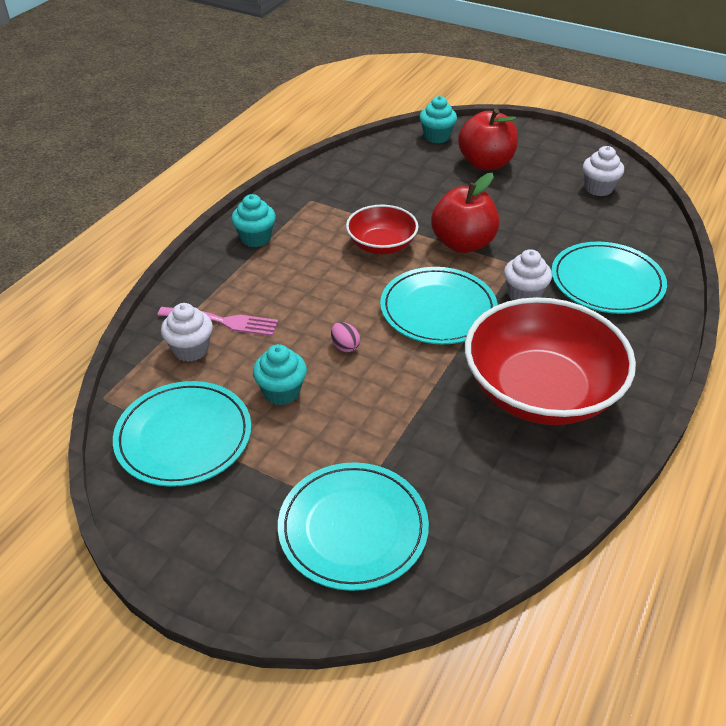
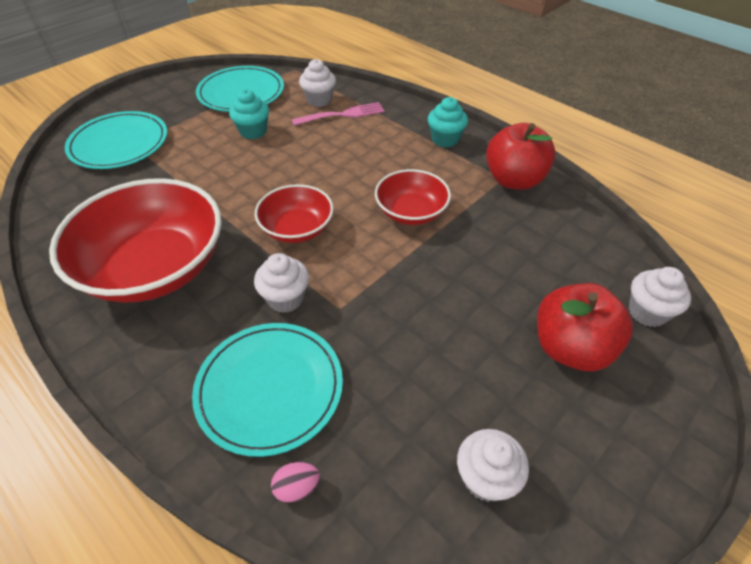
camera: 105 degrees right, 5 degrees up
(223, 321) = (342, 115): pink fork -> pink fork turned 135 degrees counterclockwise
(345, 346) = (281, 166): pink egg -> pink egg (297, 488)
(436, 137) = (647, 312): turquoise cupcake -> white cupcake
(438, 309) = (297, 228): turquoise plate -> red bowl
(463, 243) = (393, 273): red apple -> red apple (514, 180)

